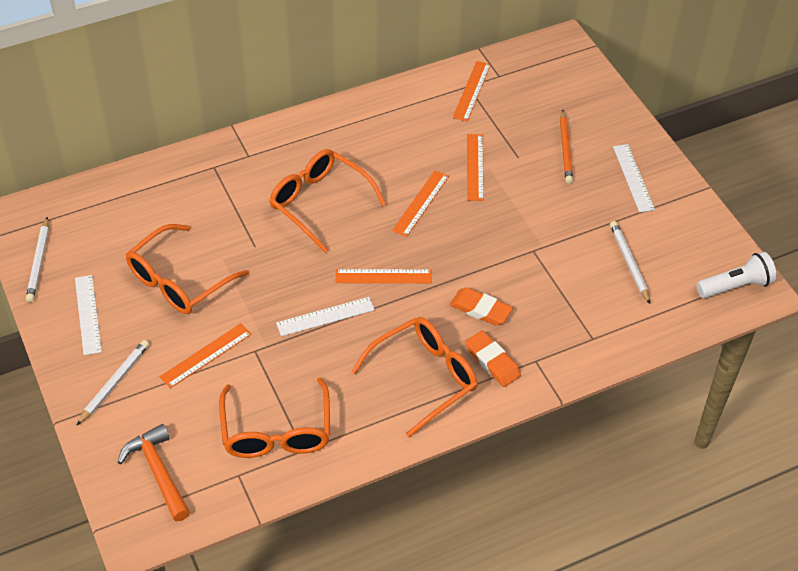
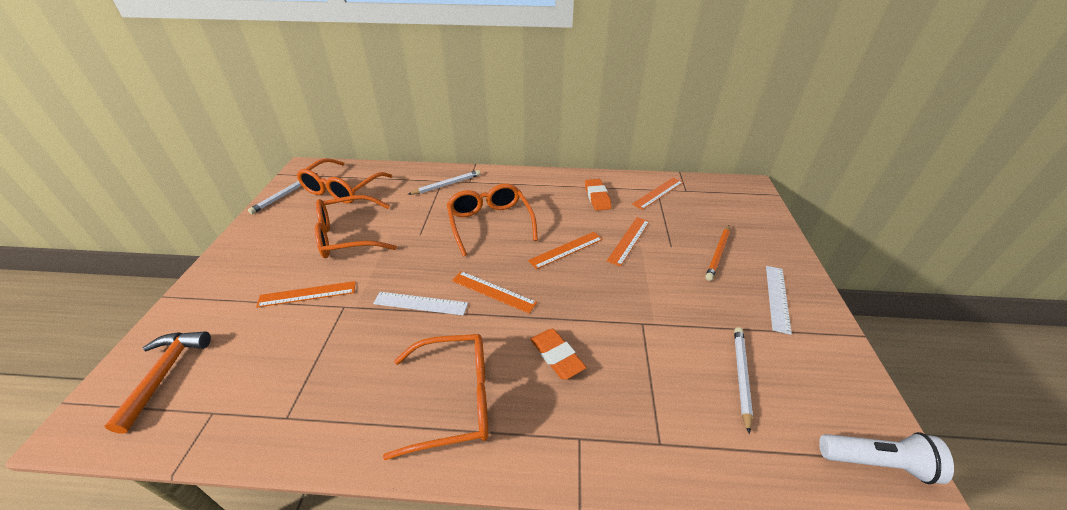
camera: 30 degrees right, 10 degrees down
(88, 314) = (271, 234): white ruler -> none
(114, 383) = (229, 286): white pencil -> white pencil (447, 184)
(276, 432) = (285, 386): orange glasses -> orange glasses (342, 189)
(492, 361) = (532, 416): orange eraser -> orange eraser (597, 197)

